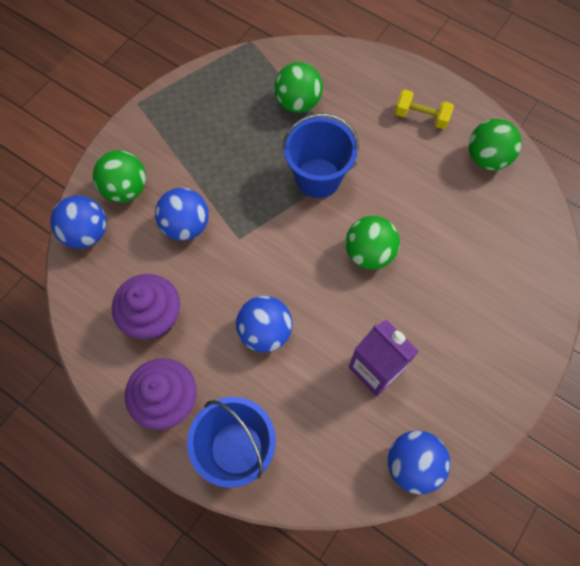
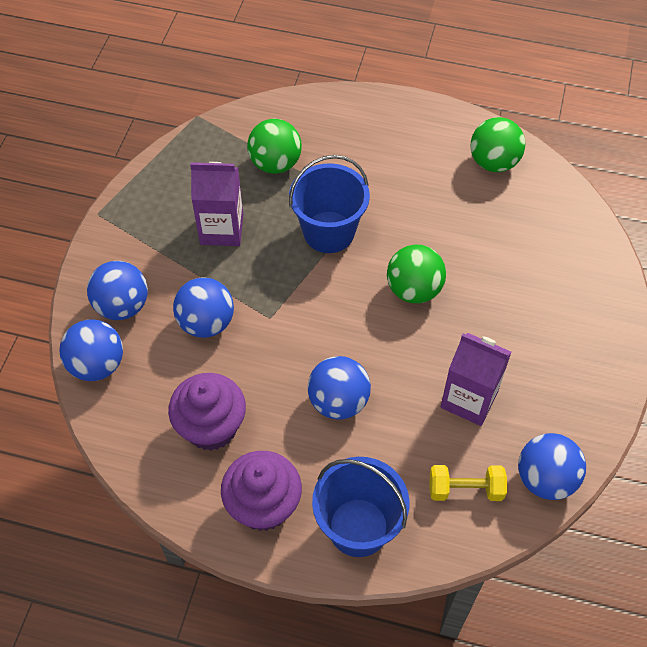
camera: 20 degrees left, 10 degrees down
(126, 189) = (122, 306): green ball -> blue ball
(230, 148) = (221, 229): none -> purple carton
(421, 117) = (410, 141): yellow dumbbell -> yellow dumbbell (465, 489)

